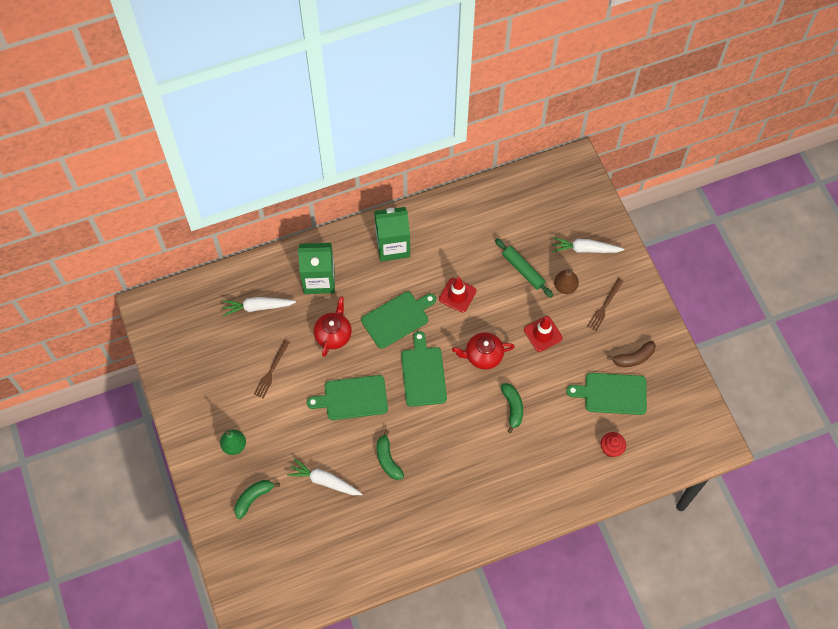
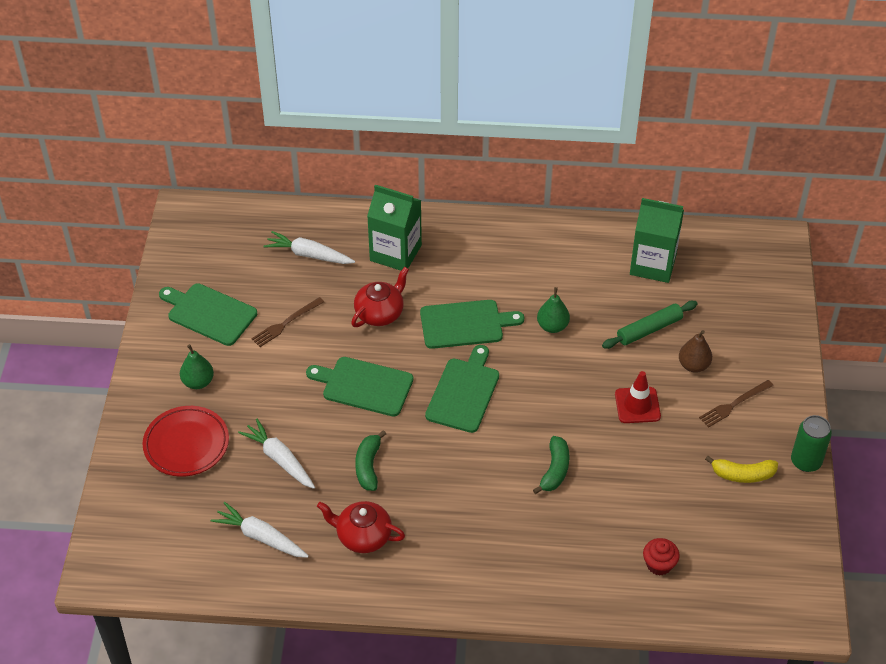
camera: 25 degrees right, 15 degrees down
(253, 498) = (186, 444): green banana -> red plate
(393, 246) = (502, 249): green carton -> green carton (653, 264)
(457, 295) = (552, 326): red traffic cone -> green pear
(483, 355) = (549, 401): red teapot -> red teapot (363, 536)
(523, 270) = (649, 329): green rolling pin -> green rolling pin turned 75 degrees clockwise
(585, 249) = (741, 335): white carrot -> white carrot (260, 537)
(612, 394) = (693, 503): green cutting board -> green cutting board (209, 313)
(633, 358) = (743, 475): brown banana -> yellow banana
(668, 330) = (806, 461): none -> green can

